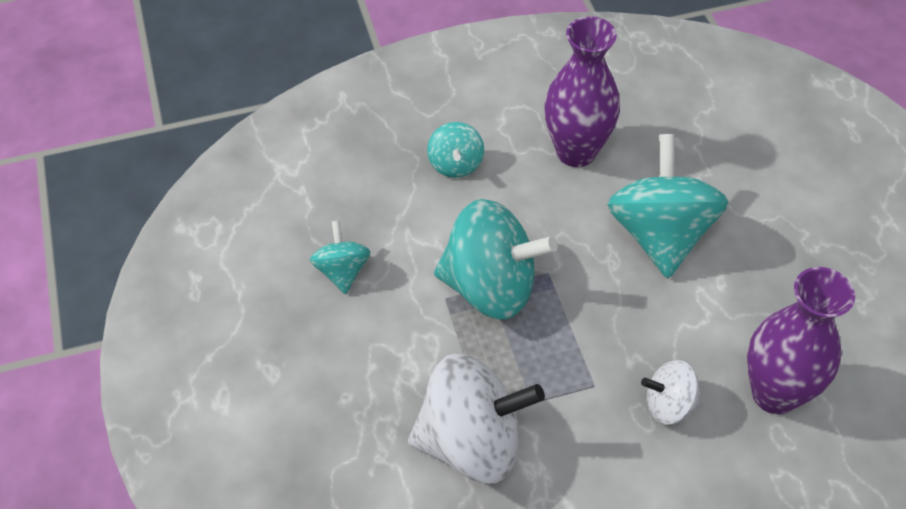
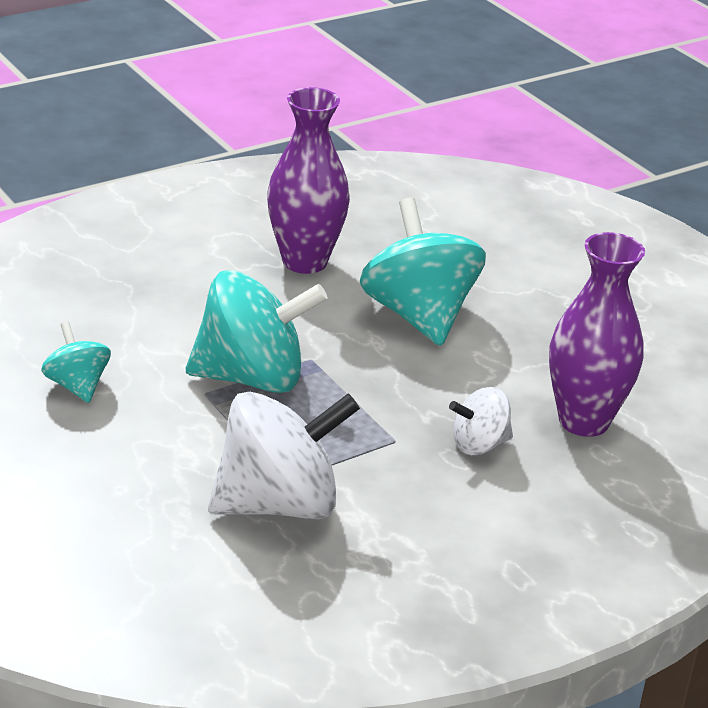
camera: 20 degrees left, 20 degrees down
(455, 164) = (175, 285): turquoise spinning top -> none

